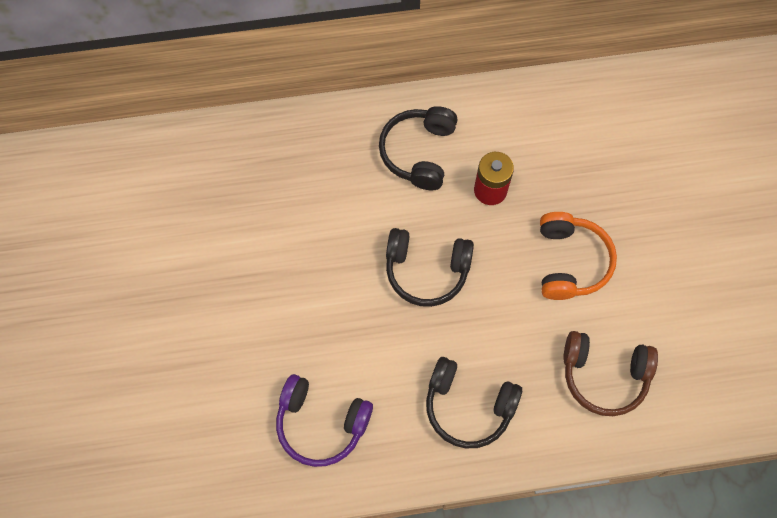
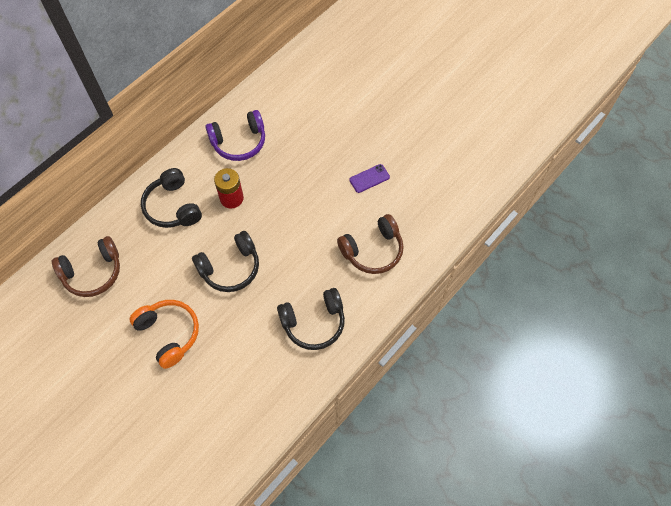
camera: 40 degrees left, 5 degrees down
(281, 166) = (93, 272): none -> brown headphones
(321, 424) = (237, 399): purple headphones -> purple headphones (239, 142)
(570, 262) = (307, 204): orange headphones -> orange headphones (169, 333)
(670, 285) = (369, 178): none -> purple phone

